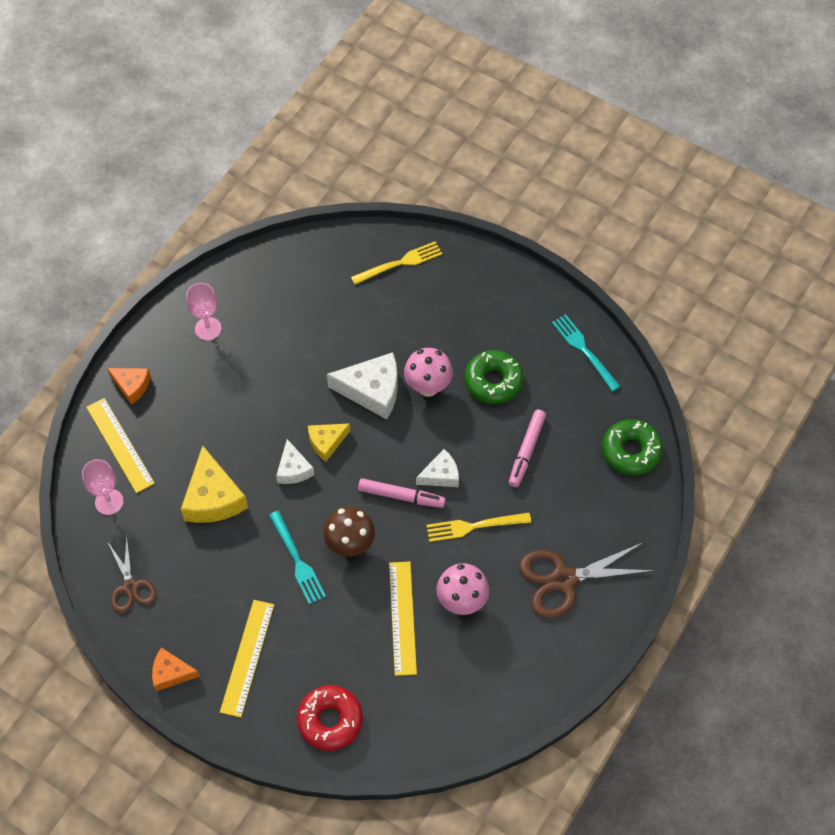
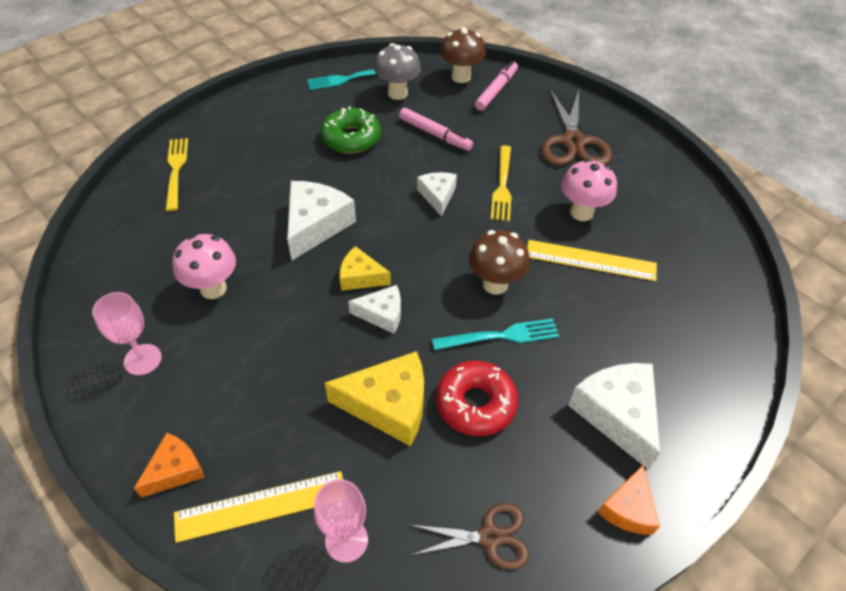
camera: 75 degrees left, 10 degrees down
(247, 657) = (617, 414): yellow ruler -> white cheese
(326, 442) = (360, 277): yellow cheese -> yellow cheese turned 120 degrees clockwise
(330, 720) = (704, 348): red donut -> red donut (475, 403)
(401, 496) = (450, 230): pink marker -> pink marker (496, 90)
(428, 387) = (334, 183): pink mushroom -> pink mushroom (213, 288)
(578, 400) = (397, 93): none -> grey mushroom
(631, 451) = (461, 77): green donut -> brown mushroom

